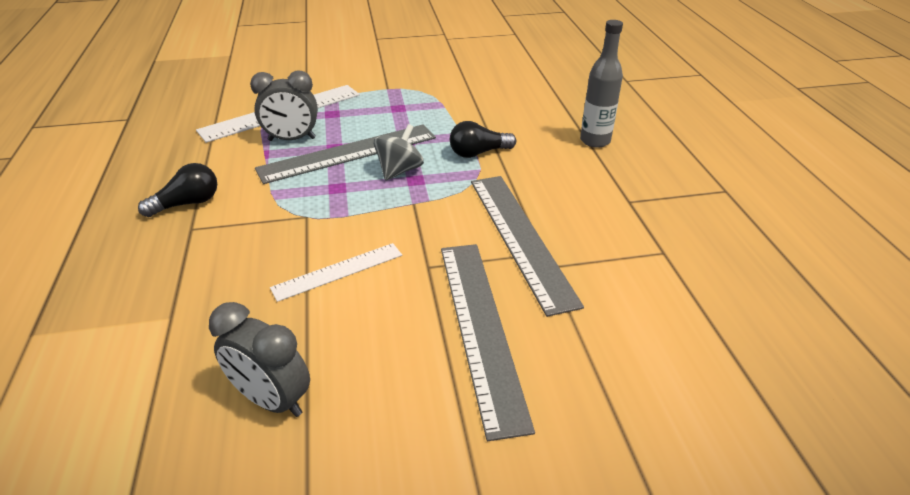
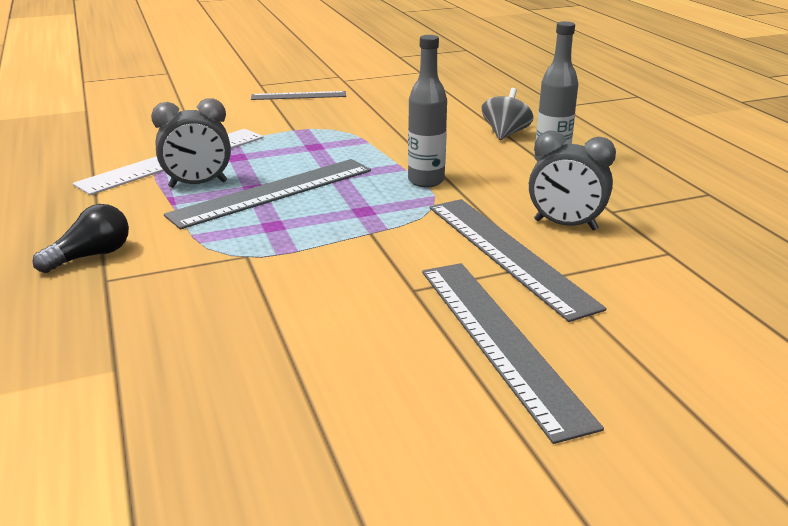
camera: 10 degrees left, 10 degrees down
(272, 399) = (280, 436): grey clock -> grey clock (565, 225)
(338, 271) = (308, 304): white ruler -> none
(399, 171) = (341, 204): grey spinning top -> grey spinning top (505, 134)
(403, 52) = (298, 96): none -> grey ruler
(478, 153) = (426, 181): black light bulb -> grey bottle

